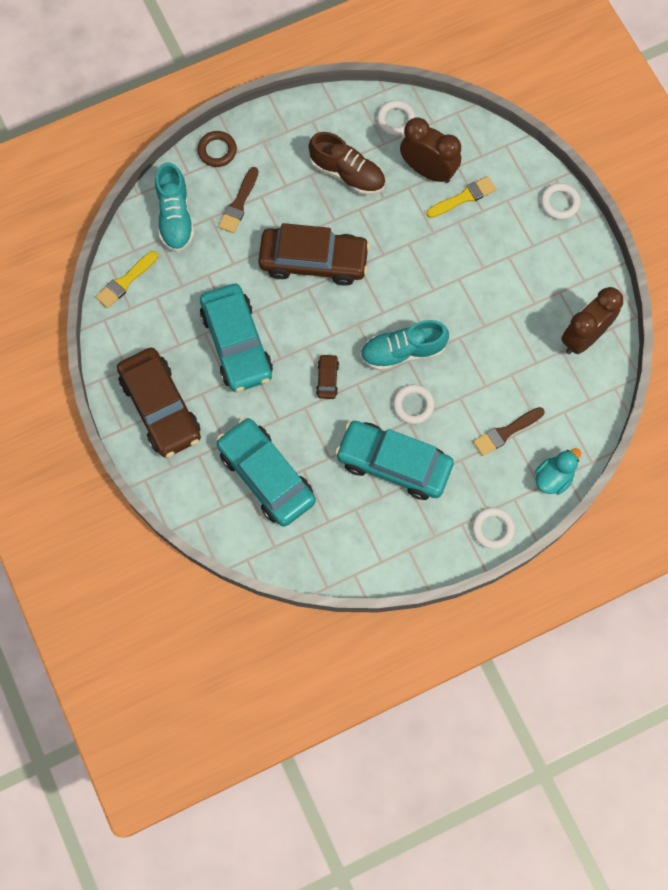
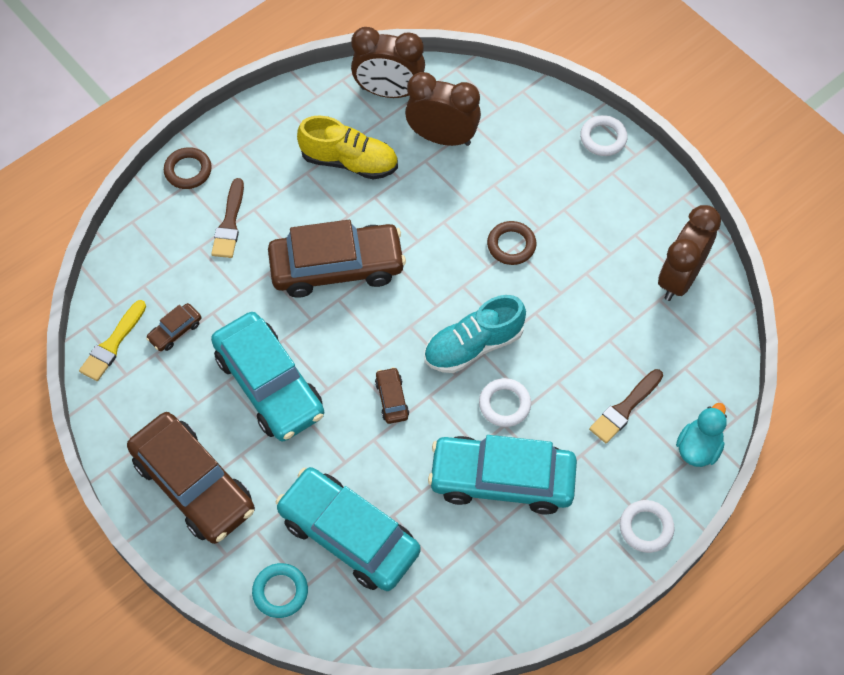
camera: 15 degrees left, 10 degrees down
(175, 217) = (156, 256): turquoise shoe -> none
(175, 282) = (175, 331): none -> brown car
(204, 505) = (280, 592): none -> turquoise ring
(347, 174) = (349, 162): brown shoe -> yellow shoe
(396, 120) = (389, 91): white ring -> brown clock
(457, 276) = (511, 245): none -> brown ring
(463, 197) = (492, 157): yellow brush -> none

